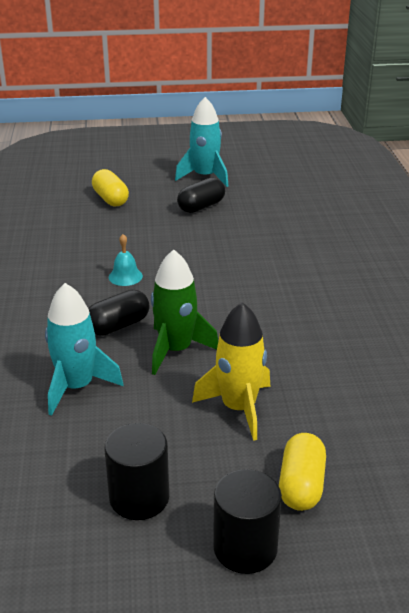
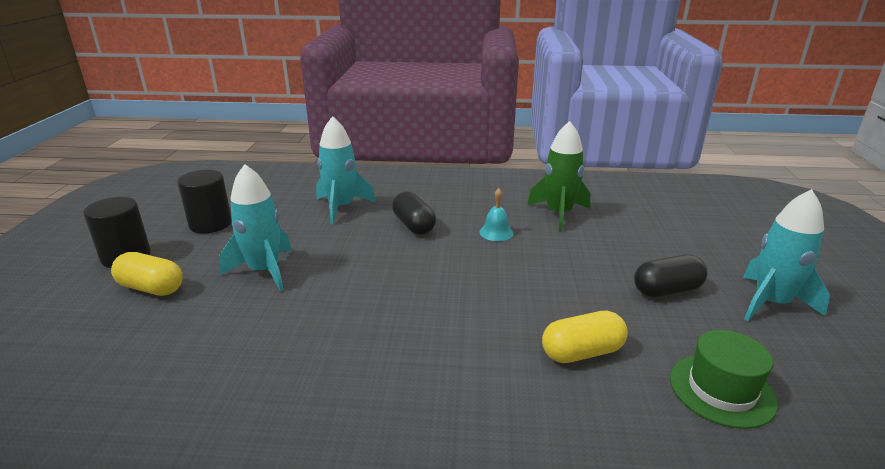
camera: 100 degrees right, 5 degrees down
(110, 199) = (669, 232): yellow capsule -> yellow capsule (582, 352)
(176, 350) = (364, 249): green rocket -> green rocket (559, 214)
(201, 207) = (667, 290): black capsule -> black capsule turned 75 degrees counterclockwise
(239, 408) = (264, 271): yellow rocket -> turquoise rocket
(298, 200) = (721, 390): none -> green hat

